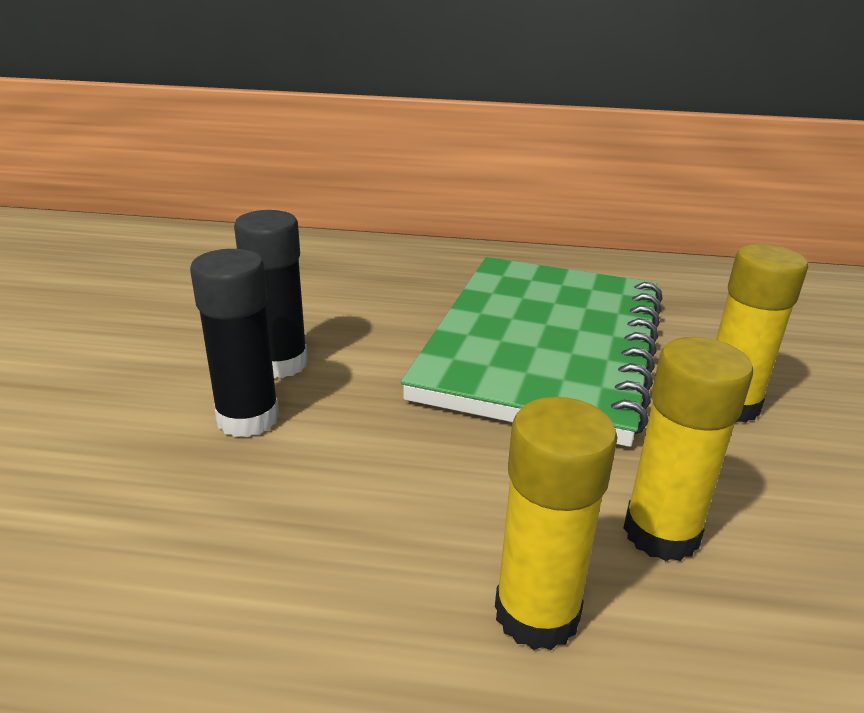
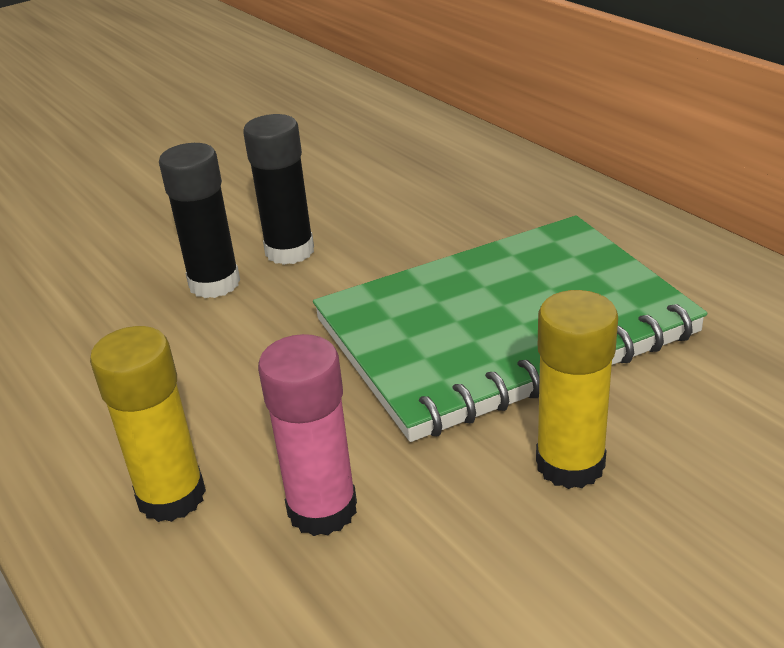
camera: 50 degrees right, 5 degrees up
(661, 533) = (322, 509): yellow glue stick -> pink glue stick

